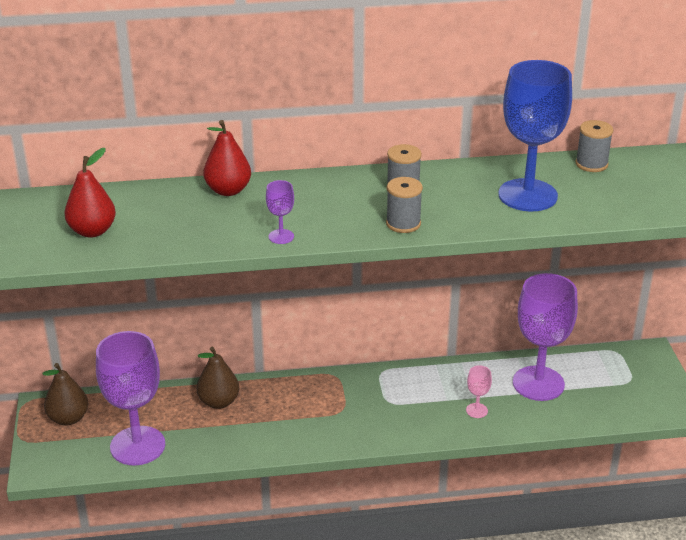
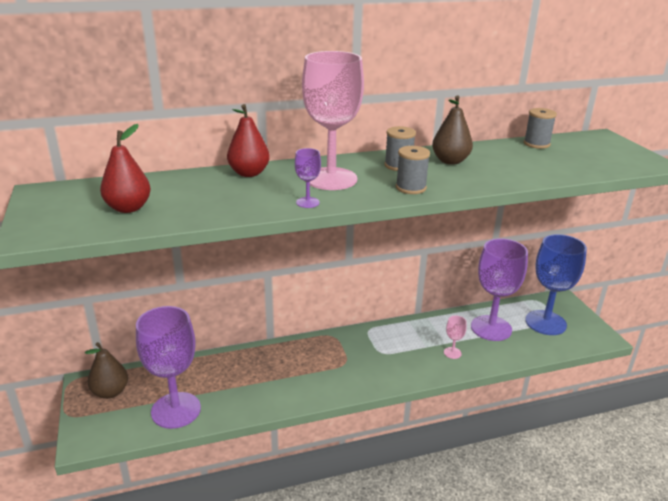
camera: 10 degrees left, 5 degrees down
(219, 402) = (241, 365): brown pear -> brown pear (450, 161)
(317, 204) = (331, 179): none -> pink goblet
(527, 195) = (501, 164): blue goblet -> blue goblet (545, 323)

